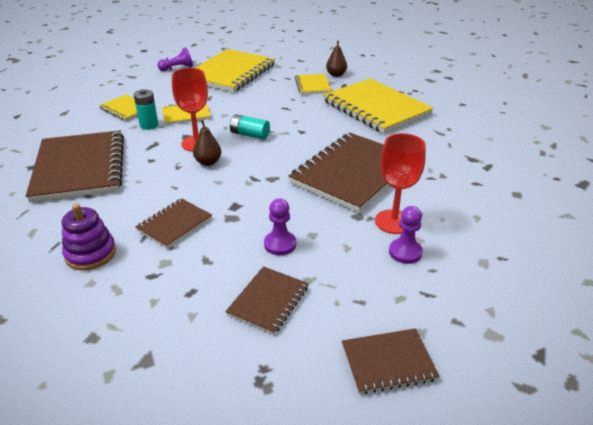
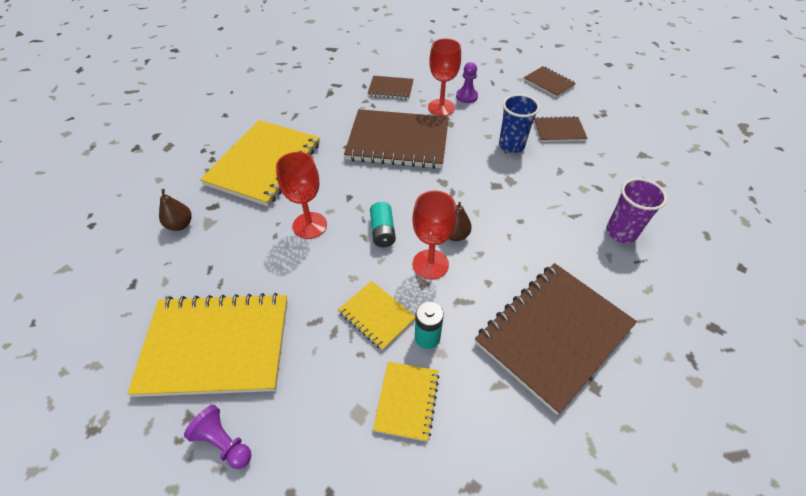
camera: 120 degrees left, 15 degrees up
(90, 253) = (621, 232): purple stacking toy -> purple cup
(174, 224) = (548, 206): brown notebook -> brown notebook (390, 89)
(280, 244) = (511, 145): purple pawn -> blue cup
(288, 111) = (309, 225): none -> red goblet
(312, 85) = (226, 233): yellow notebook -> none

